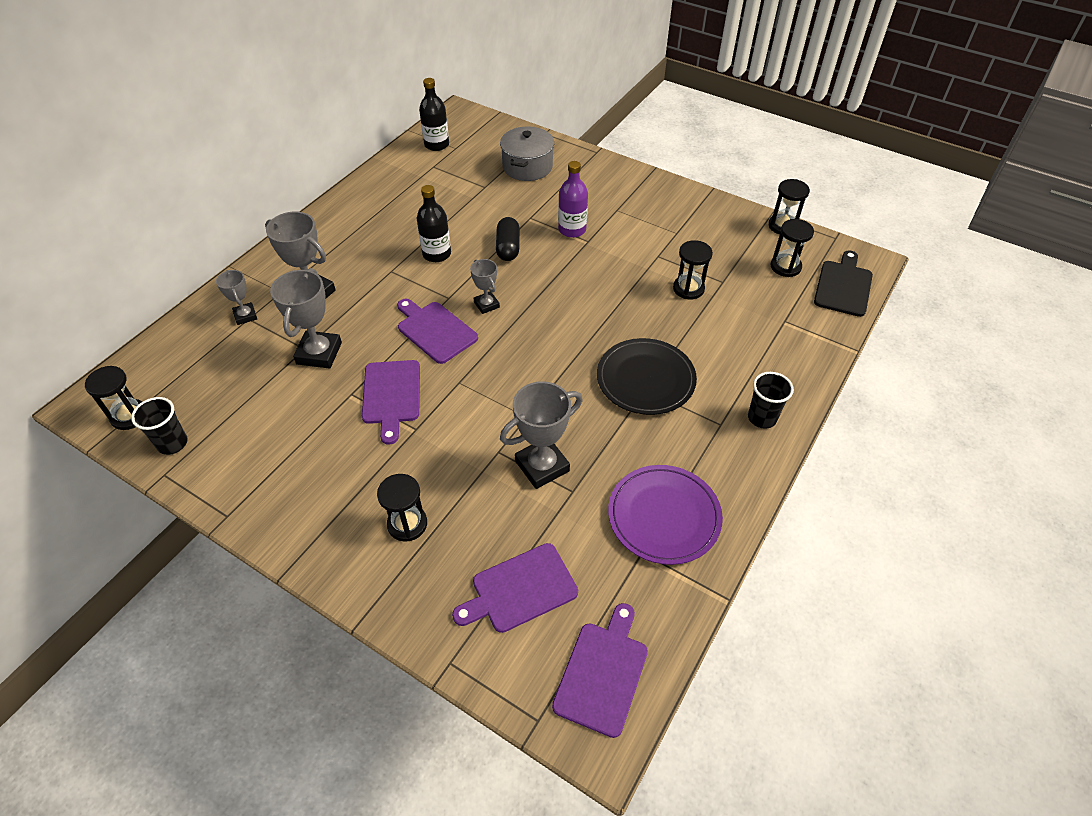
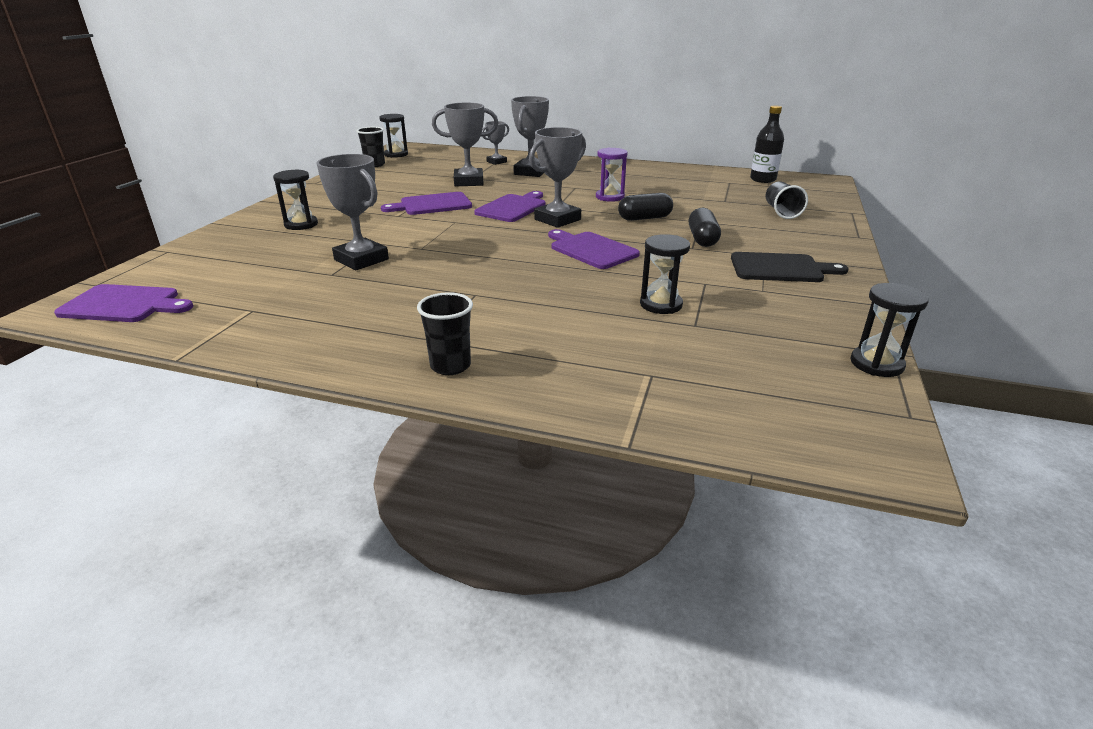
camera: 75 degrees right, 20 degrees down
(436, 254) = (610, 197): black bottle -> purple hourglass
(486, 305) = (557, 219): grey trophy -> grey trophy, size x1.74
(520, 589) = (226, 266): purple cutting board -> purple cutting board (591, 250)
(527, 167) = (781, 212): grey pot -> black cup
(572, 230) = (702, 239): purple bottle -> black capsule
(645, 379) = (490, 293): black plate -> none
(664, 516) = (295, 317): purple plate -> none
(785, 267) = (777, 370): black hourglass -> none
(843, 286) = (783, 428): black cutting board -> black cutting board (780, 268)

